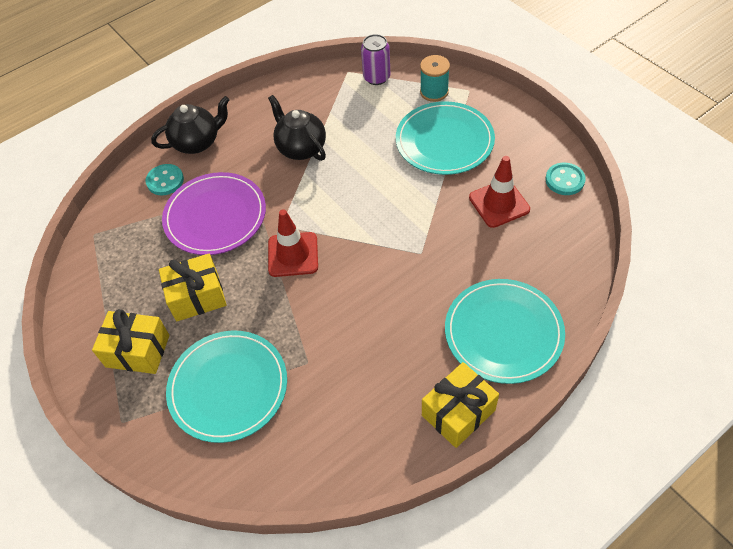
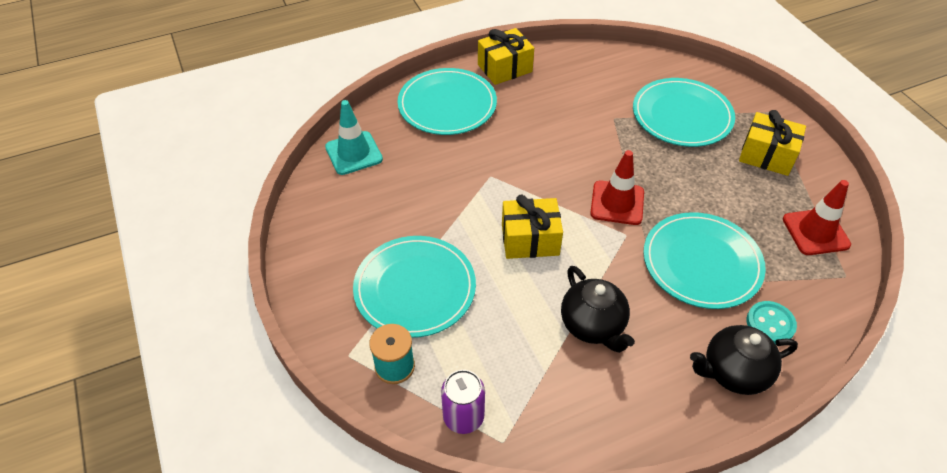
camera: 170 degrees left, 5 degrees down
(197, 297) = (715, 186): yellow gift -> yellow gift (530, 240)
(215, 216) = (701, 263): purple plate -> turquoise plate
(499, 203) = (393, 203): red traffic cone -> red traffic cone (815, 232)
(564, 180) = (314, 210): turquoise button -> none
(567, 244) = (354, 153): none -> turquoise traffic cone

